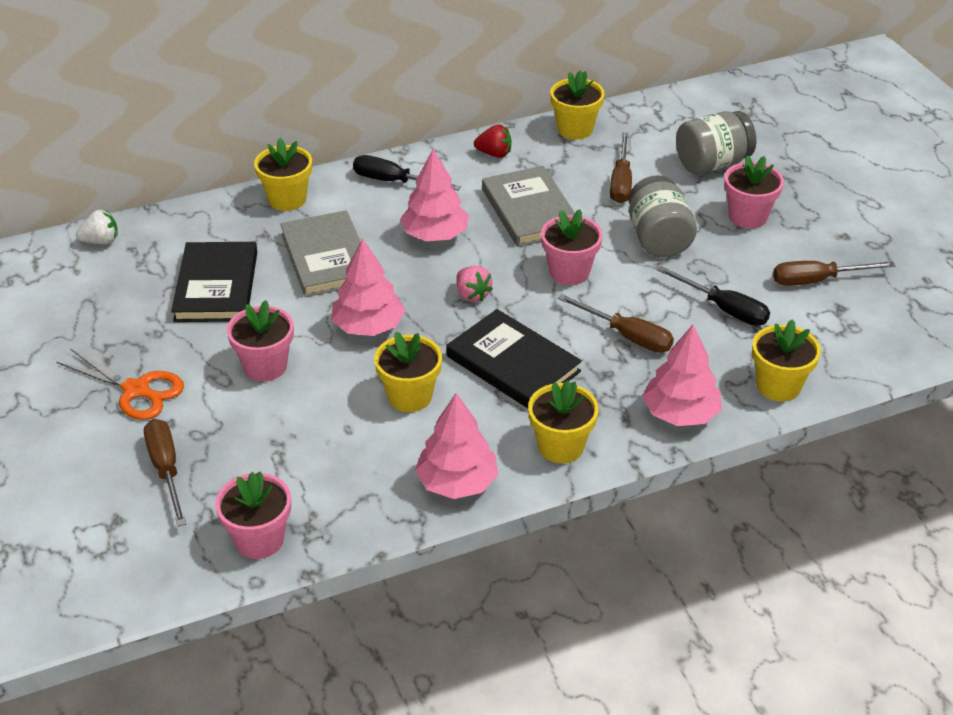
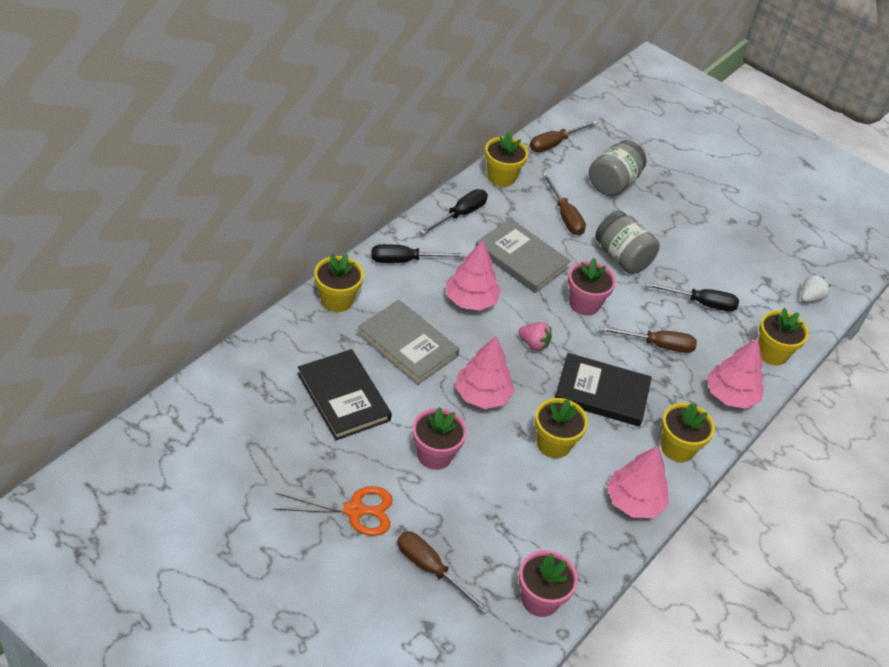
camera: 35 degrees left, 5 degrees up
(101, 241) = (217, 385): white strawberry -> white strawberry (810, 297)
(494, 154) = (460, 214): red strawberry -> black screwdriver
(748, 216) = (665, 222): pink flower pot -> none
(817, 280) = (740, 262): brown screwdriver -> brown screwdriver (554, 143)

